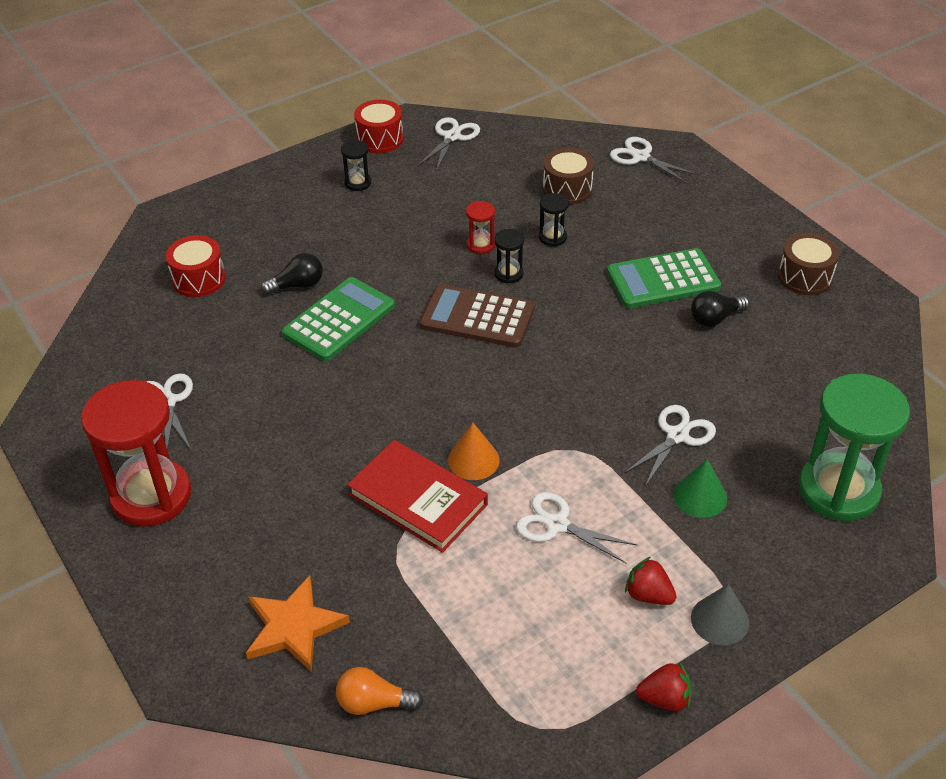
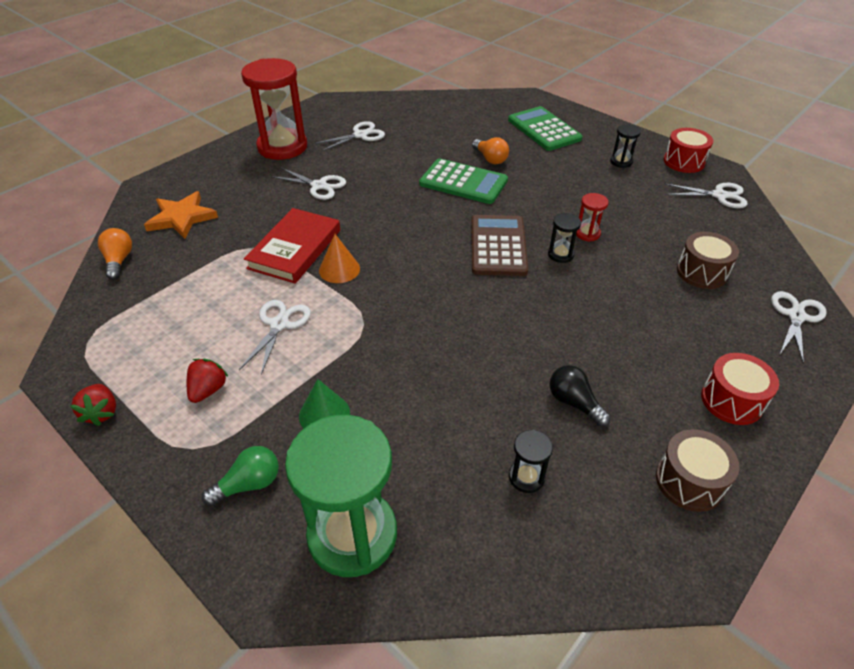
camera: 75 degrees right, 0 degrees up
(199, 279) = (476, 122): red drum -> red drum (731, 400)
(297, 285) = (490, 159): black light bulb -> orange light bulb
(552, 237) = (625, 273): black hourglass -> black hourglass (526, 477)
(663, 280) = (611, 355): green calculator -> green calculator (544, 129)
(677, 436) = (397, 389): white scissors -> white scissors (319, 186)
(720, 620) = (180, 443): grey cone -> none
(778, 562) = (249, 484): none -> green light bulb

